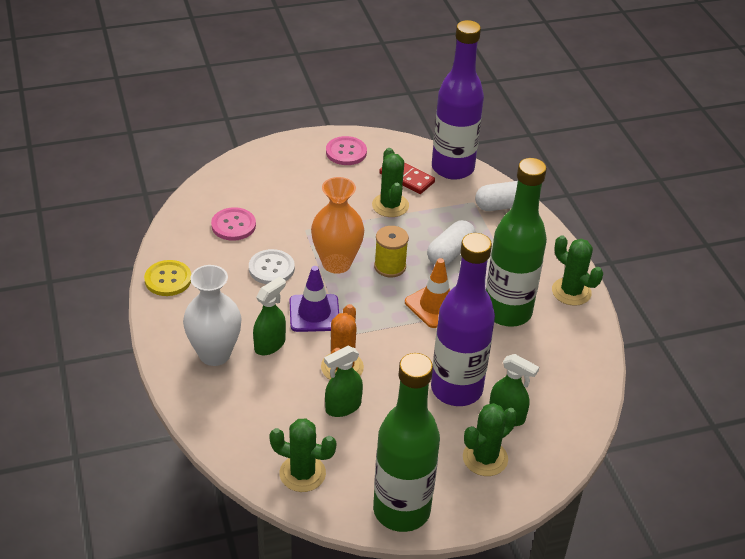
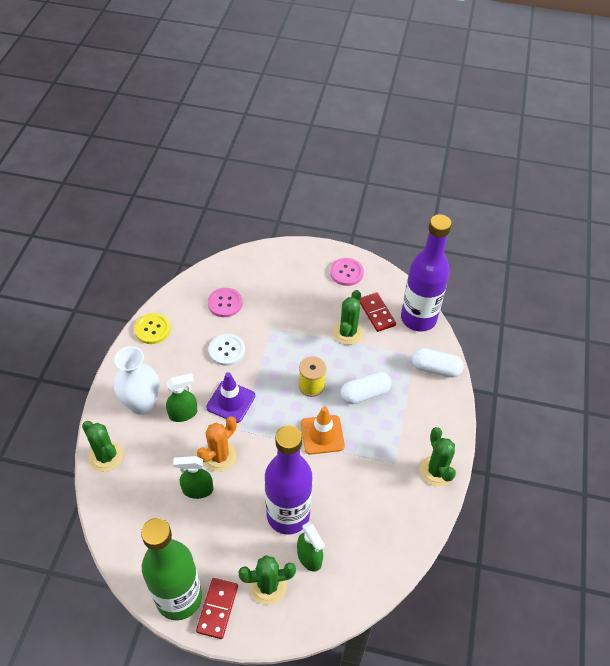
camera: 30 degrees right, 10 degrees up
(302, 473) = (134, 531): green cactus -> green cactus (106, 456)
(336, 263) = (275, 366): orange vase -> none
(450, 501) = (217, 609): none -> red domino
(507, 312) = (373, 465): green bottle -> none

